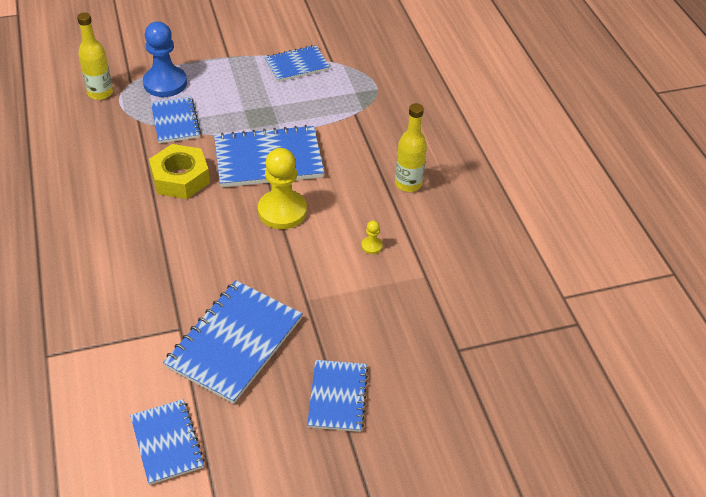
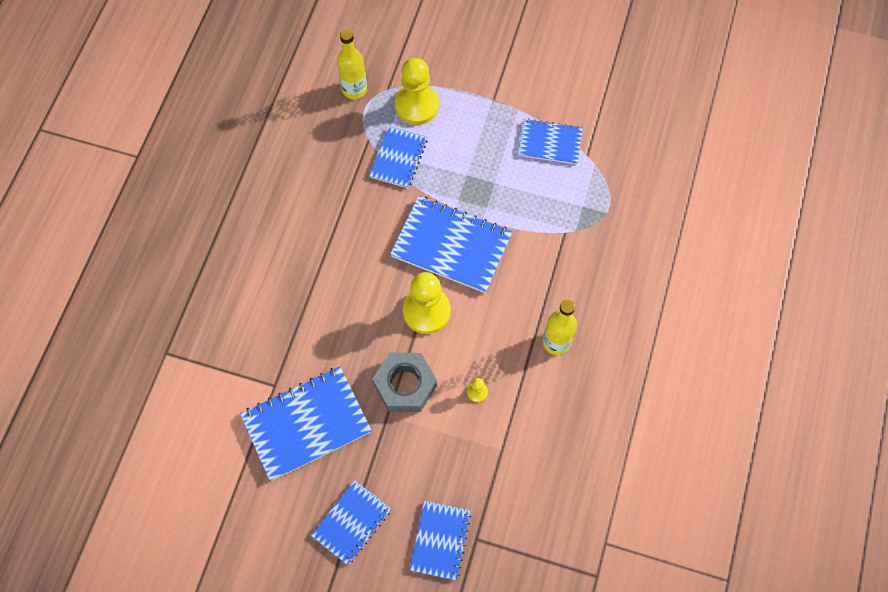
camera: 35 degrees right, 20 degrees up
(165, 83) = (416, 105): blue pawn -> yellow pawn
(167, 442) = (205, 484): blue notebook -> blue notebook (440, 540)
(180, 178) = (364, 227): yellow nut -> none
(304, 270) = (405, 385): none -> grey nut

